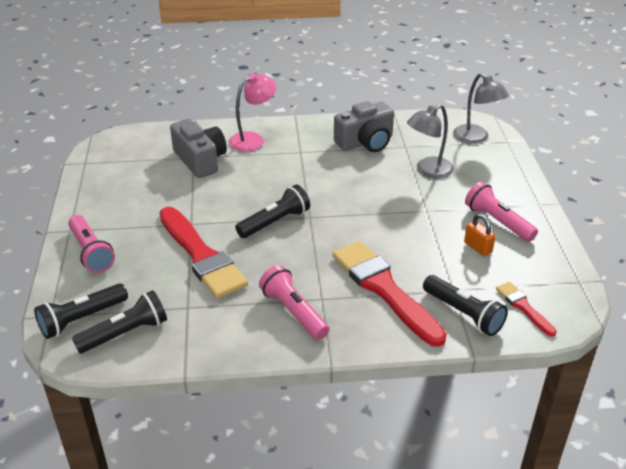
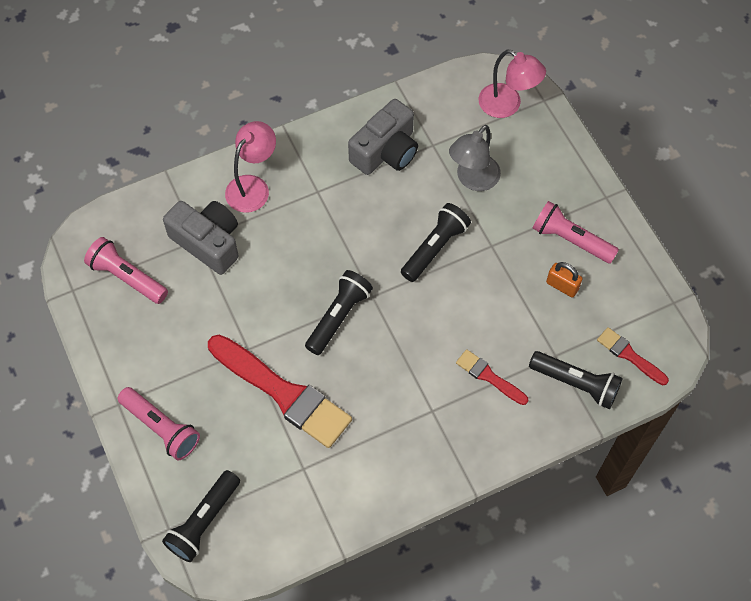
camera: 20 degrees left, 25 degrees up
(125, 333) = (258, 523): black flashlight -> black flashlight (435, 248)
(293, 312) = (412, 438): pink flashlight -> pink flashlight (127, 277)
(384, 289) = (489, 376): red brush -> red brush, size x0.49
(476, 138) = (507, 105): grey lamp -> pink lamp

